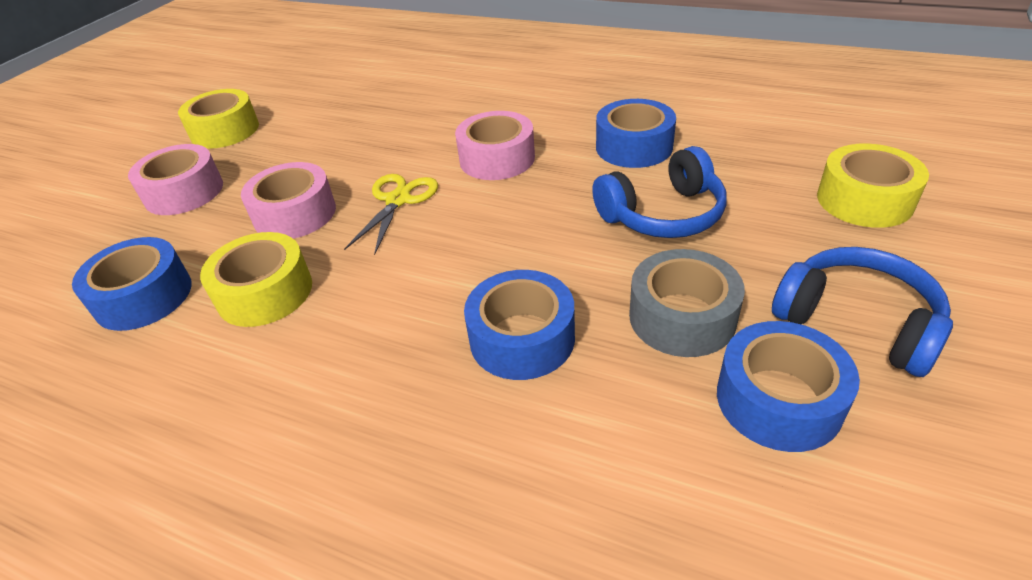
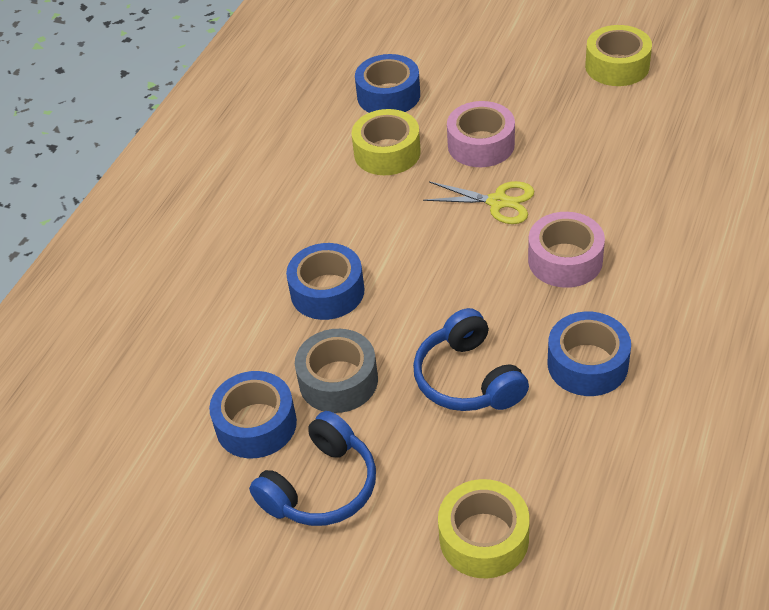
camera: 90 degrees right, 5 degrees up
(184, 192) = (515, 73): pink tape -> none

